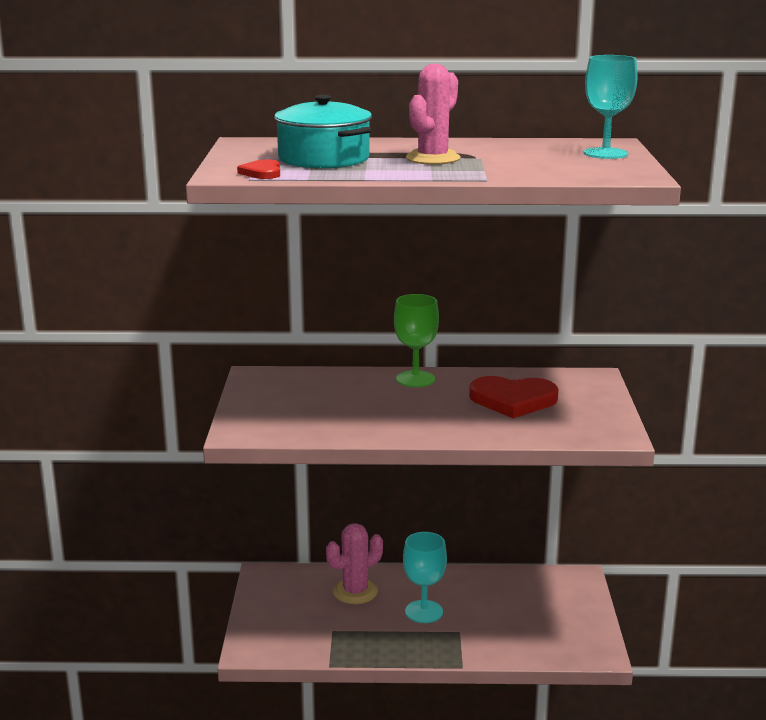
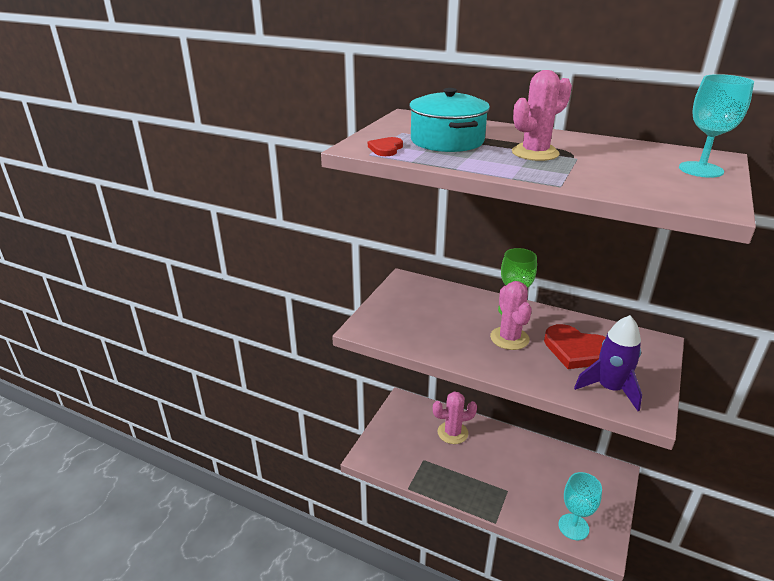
camera: 25 degrees right, 10 degrees up
(424, 612) = (490, 465): turquoise goblet -> turquoise goblet (573, 527)
(430, 405) = (509, 338): none -> pink cactus
(568, 425) = (610, 389): none -> purple rocket

